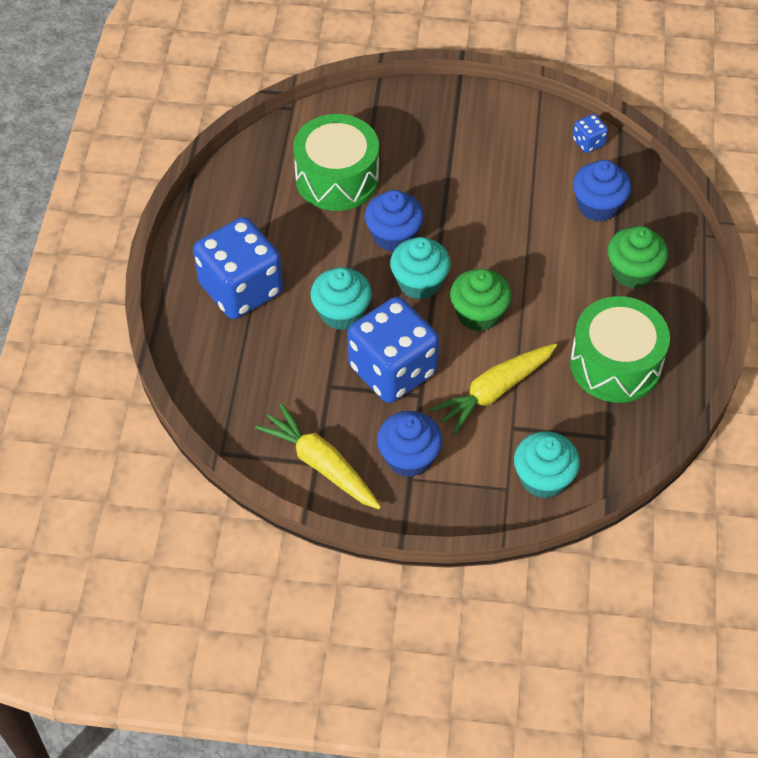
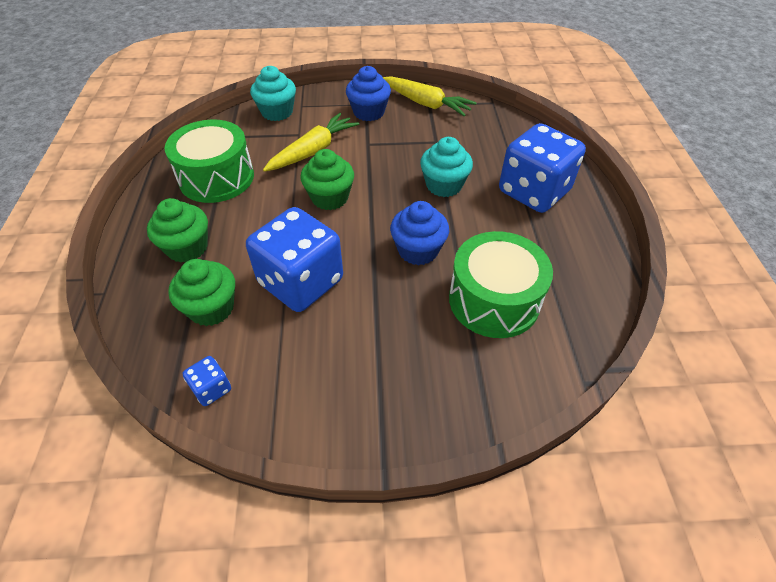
camera: 170 degrees right, 5 degrees down
(393, 370) = (392, 155): blue dice -> blue dice (301, 282)
(419, 282) = (385, 214): turquoise cupcake -> none
(598, 206) = (211, 308): blue cupcake -> green cupcake

